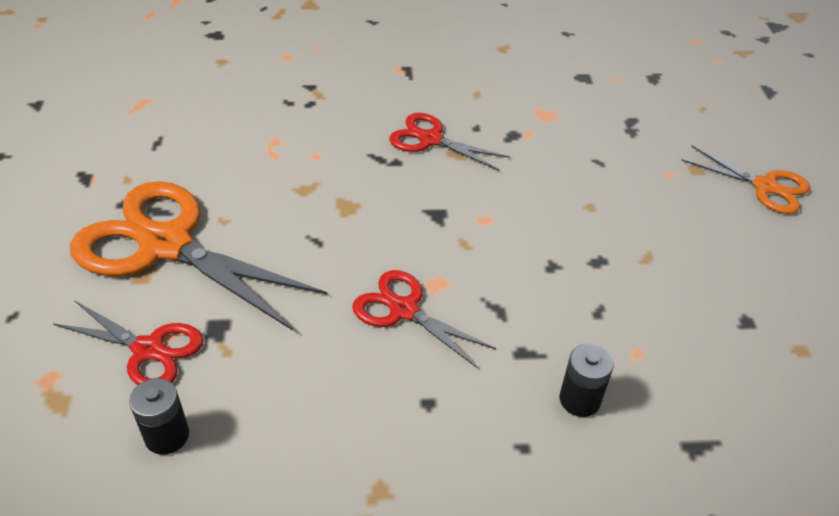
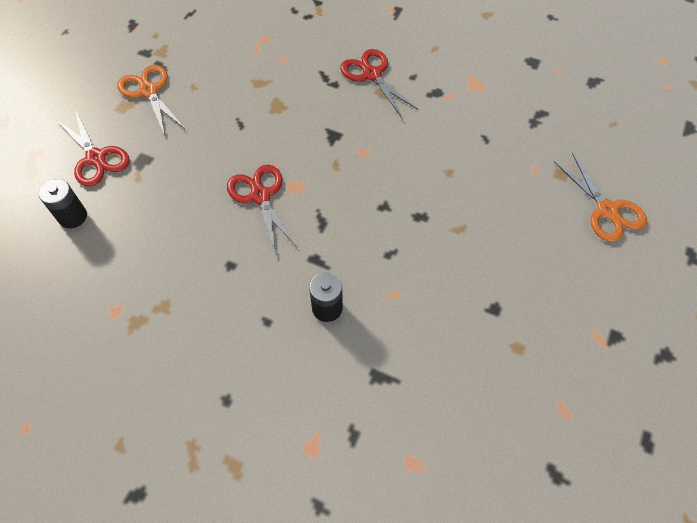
camera: 30 degrees right, 15 degrees up
(166, 245) = (149, 91): orange scissors -> orange scissors, size x0.53

